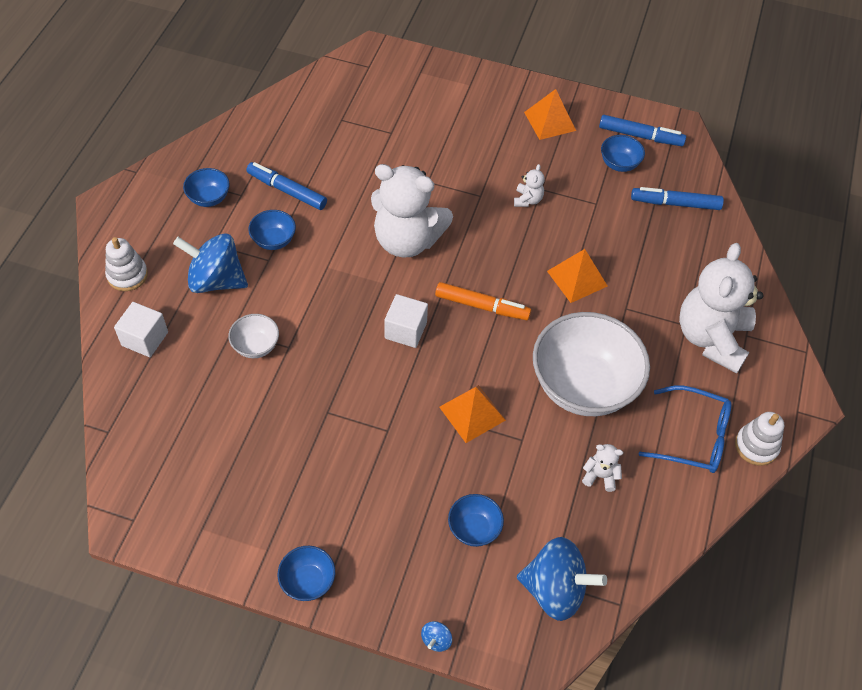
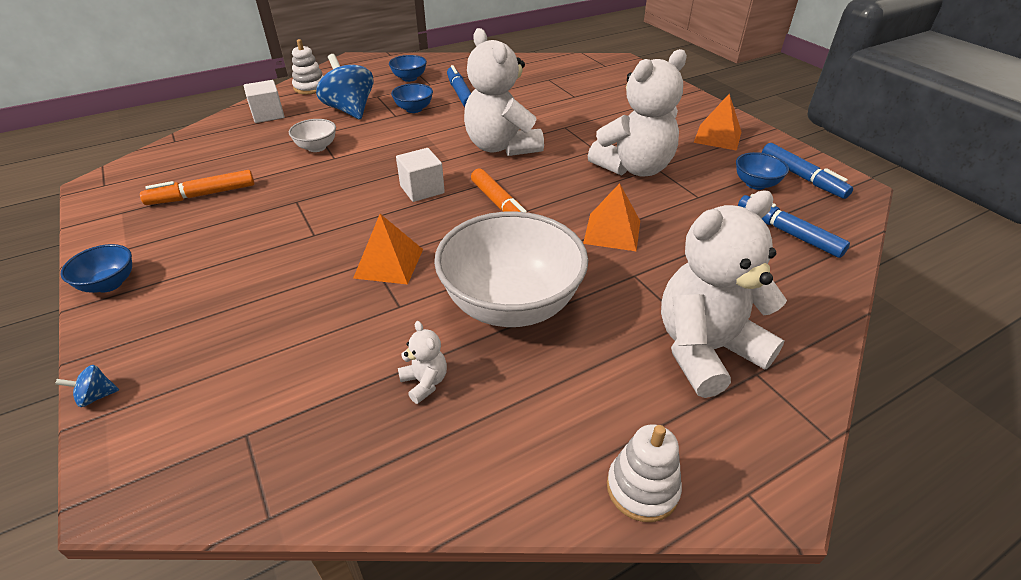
camera: 45 degrees right, 15 degrees down
(241, 463) = (202, 195): none -> orange marker
(474, 529) = (261, 339): blue bowl -> none
(527, 200) = (634, 168): white teddy bear -> white teddy bear, size x2.47
(555, 589) = (238, 444): blue spinning top -> none
(693, 437) = (571, 422): blue glasses -> none

